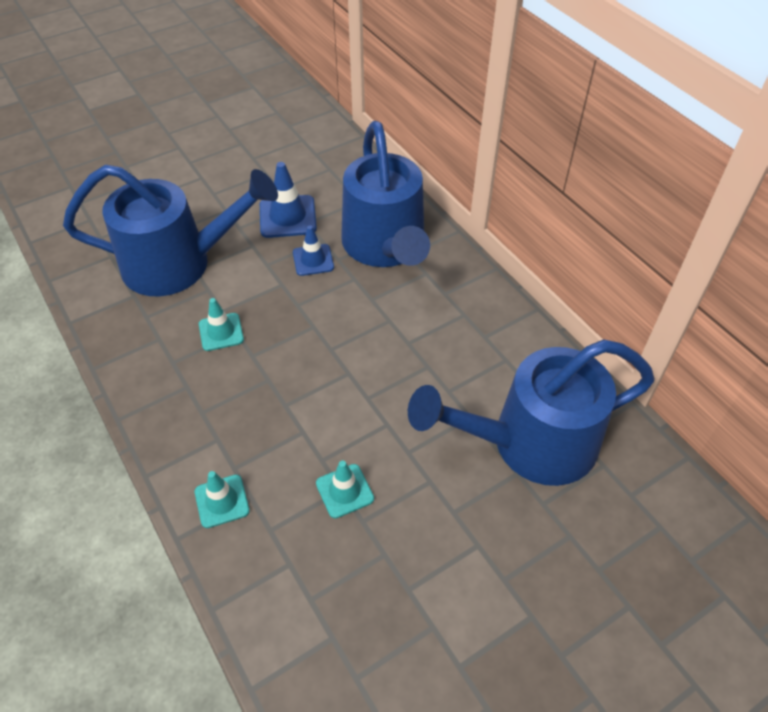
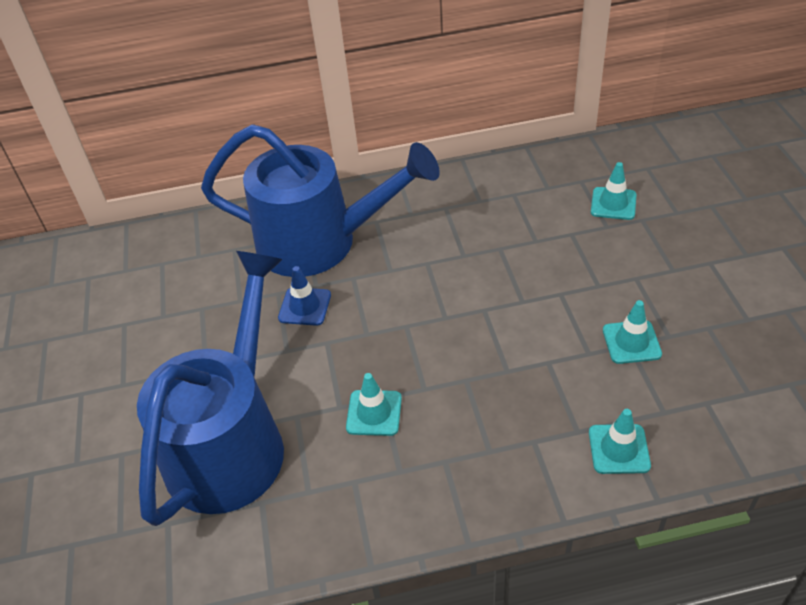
camera: 65 degrees left, 5 degrees down
(287, 217) = (218, 316): blue traffic cone -> none
(529, 443) = (613, 204): blue watering can -> turquoise traffic cone

